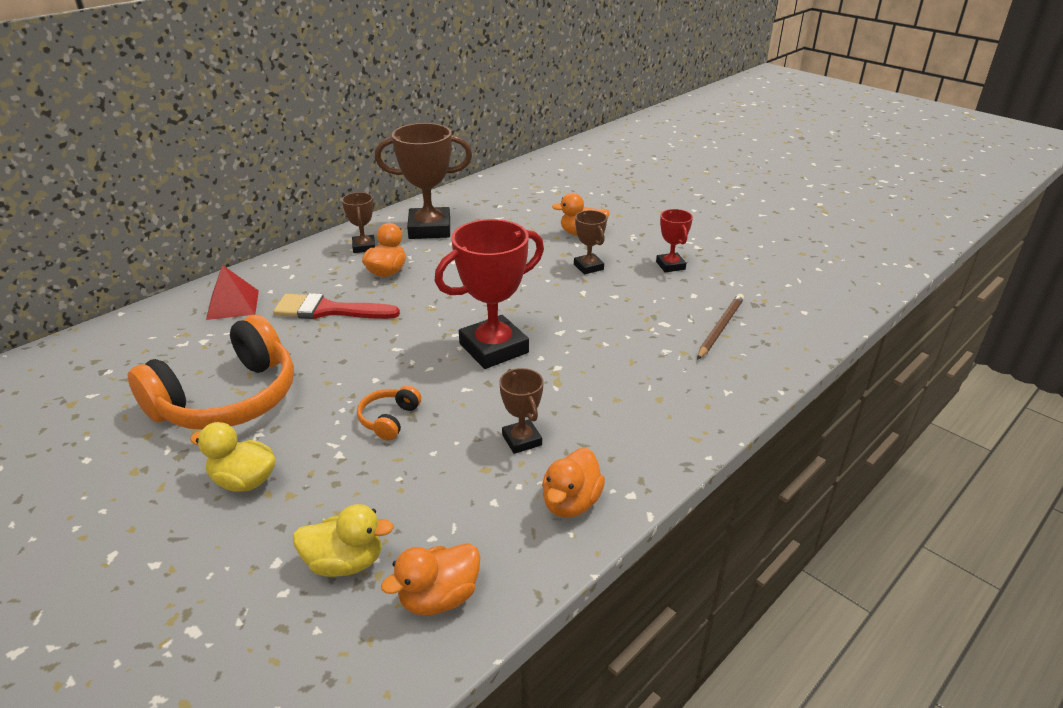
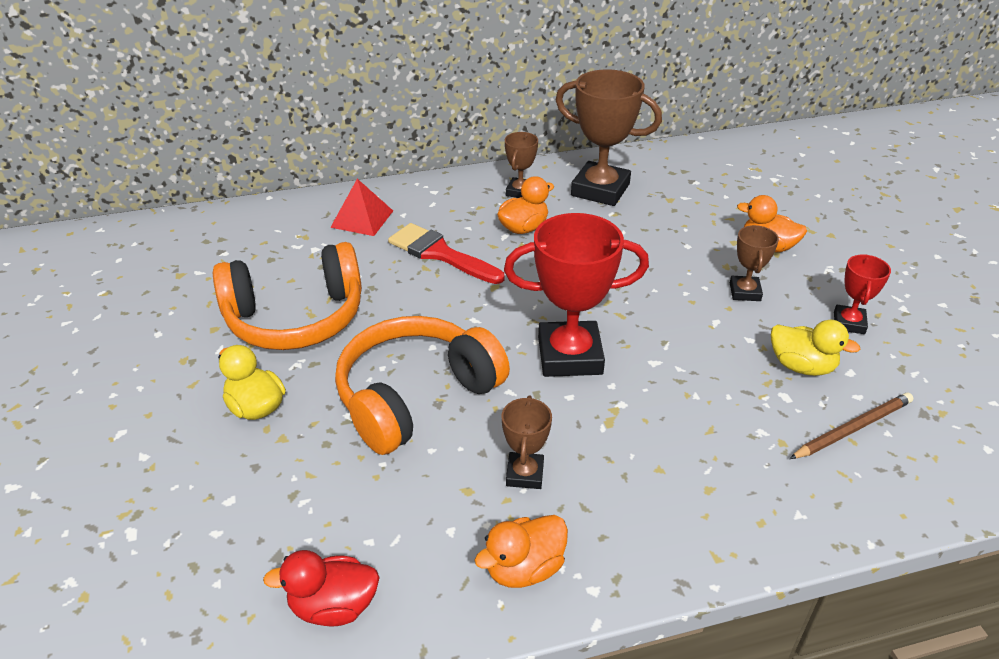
camera: 30 degrees right, 5 degrees up
(345, 562) = (281, 529): yellow duck -> yellow duck (801, 366)
(389, 419) = (415, 396): orange headphones -> orange headphones, size x2.38
(439, 597) = (333, 606): orange duck -> red duck

